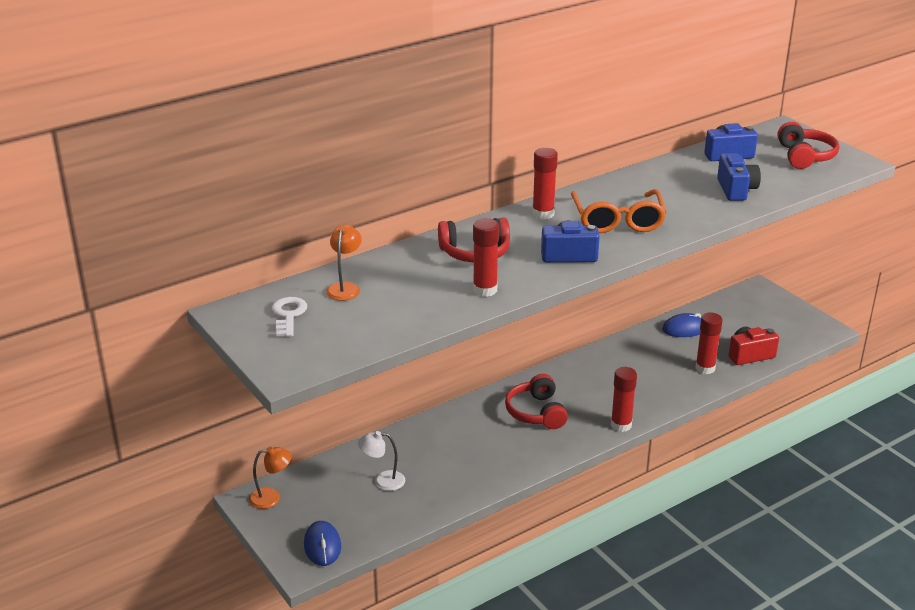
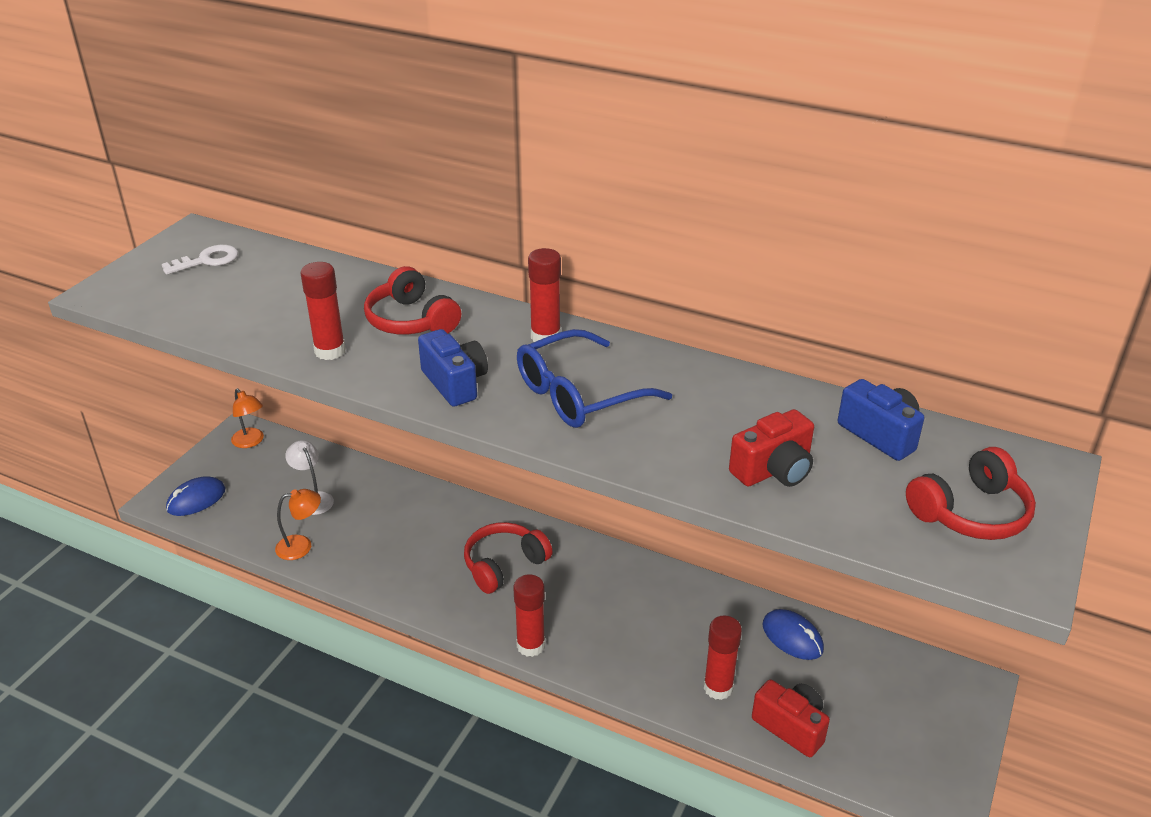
camera: 60 degrees right, 5 degrees up
(345, 288) = (279, 271): orange lamp -> orange lamp (301, 546)
(618, 221) = (577, 395): orange glasses -> blue glasses
(736, 190) = (773, 470): blue camera -> red camera

